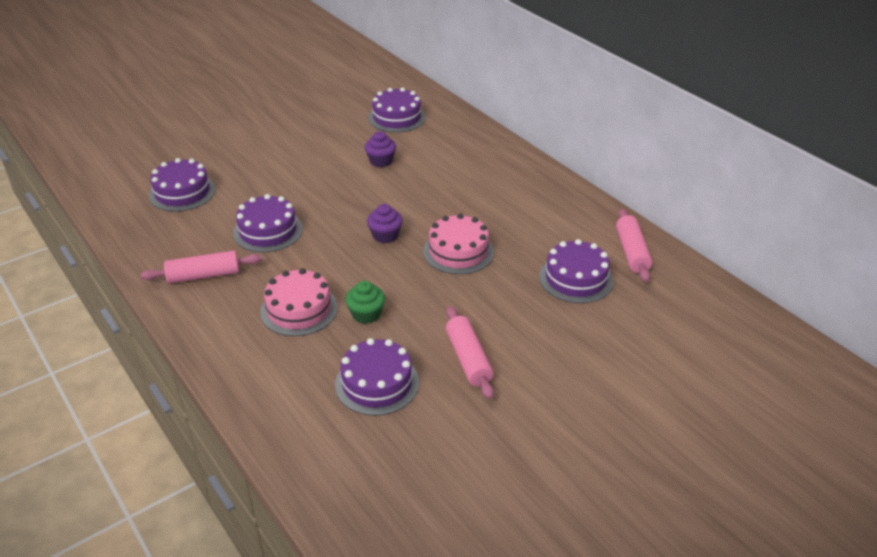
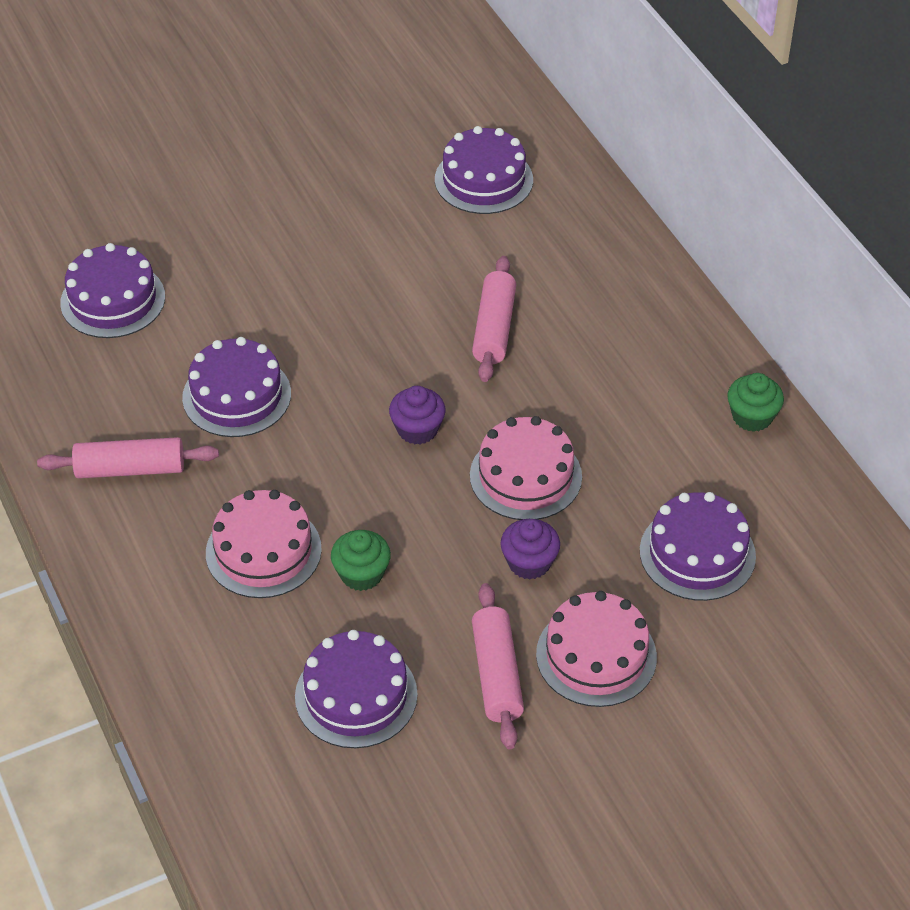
camera: 10 degrees right, 10 degrees up
(381, 161) = (439, 274): purple cupcake -> purple cupcake (529, 562)
(530, 340) = (596, 655): none -> pink cake
(585, 208) = (752, 417): none -> green cupcake
(632, 252) = (802, 515): pink rolling pin -> pink rolling pin (494, 328)

